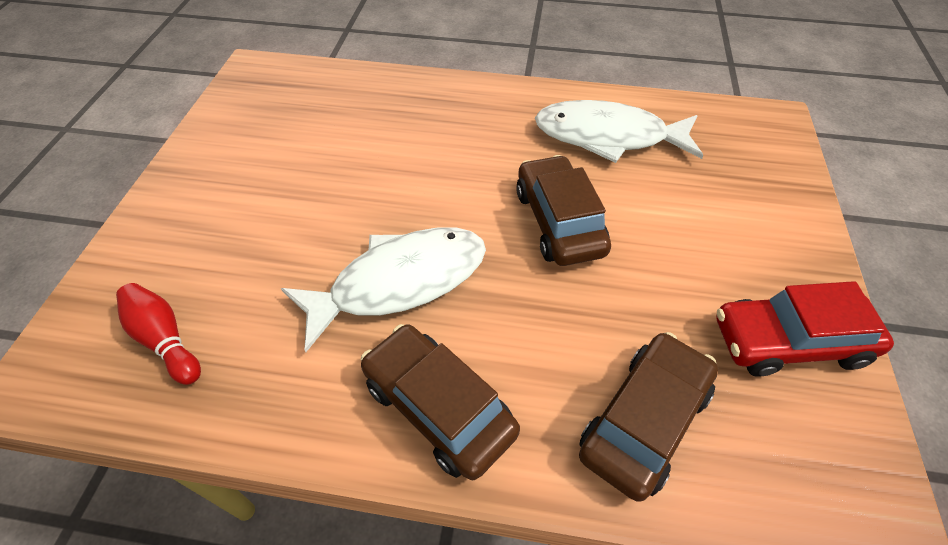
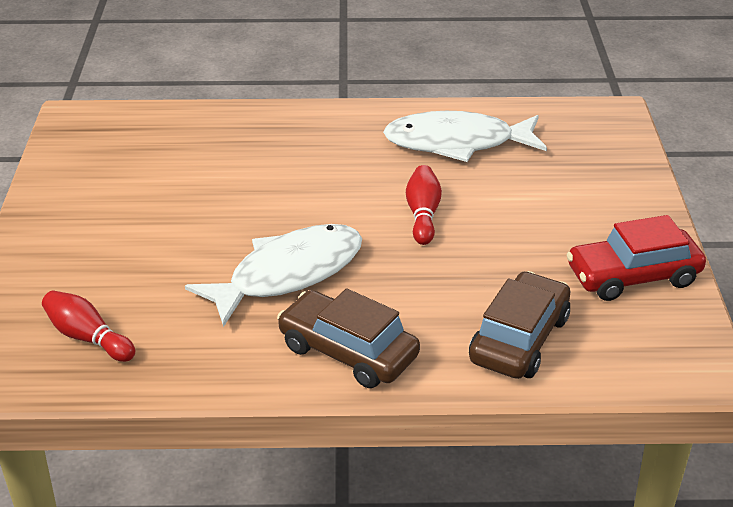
camera: 10 degrees left, 15 degrees down
(559, 222) = (423, 215): brown car -> red bowling pin

